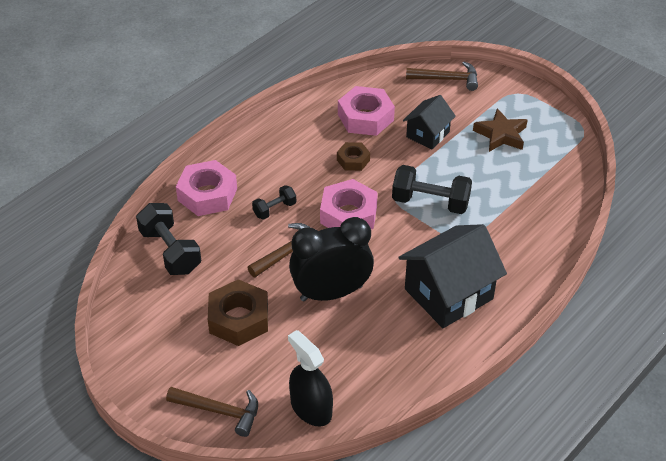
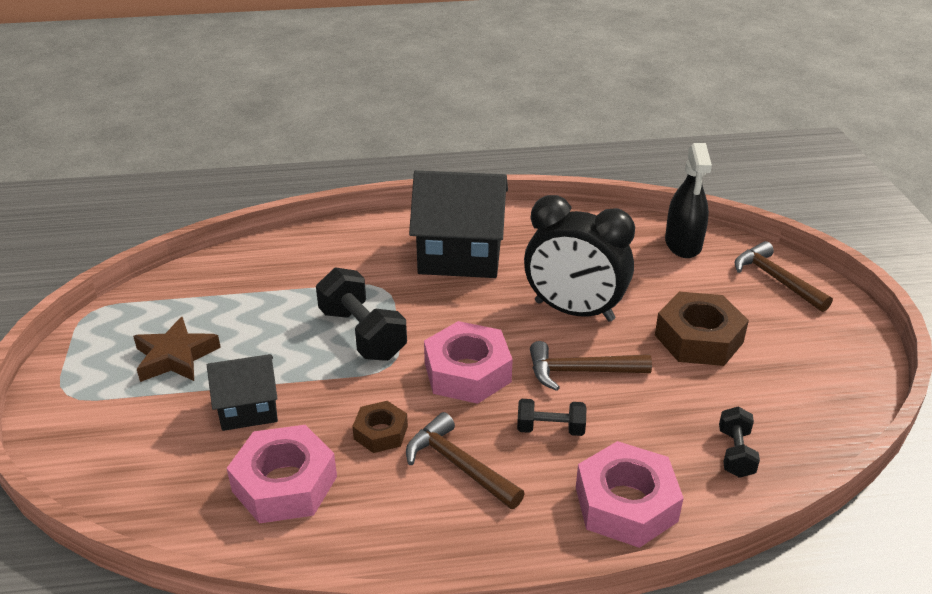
camera: 140 degrees left, 10 degrees down
(170, 251) = (735, 453): black dumbbell -> black dumbbell, size x0.56
(447, 79) = (101, 470): brown hammer -> brown hammer (459, 465)

